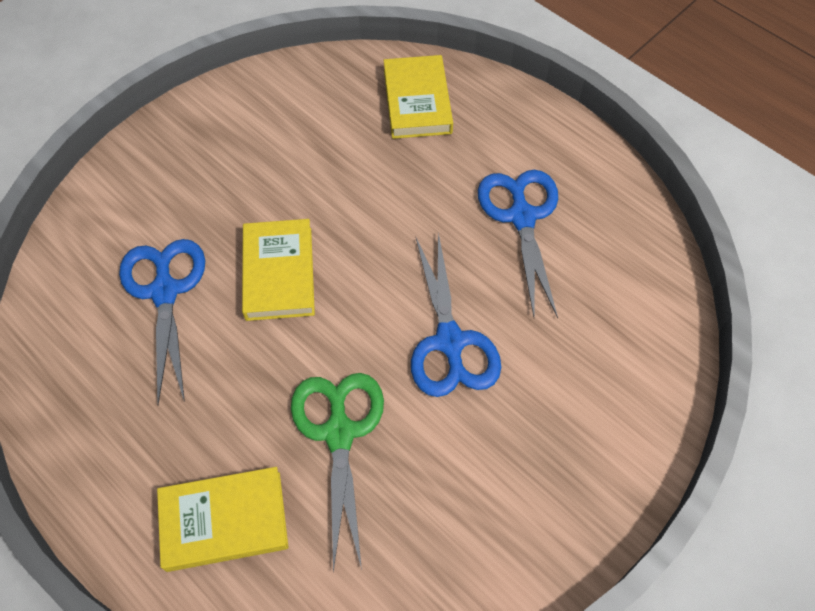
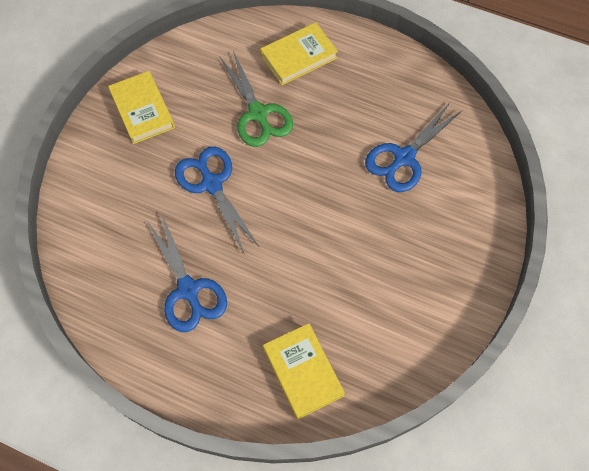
camera: 160 degrees right, 5 degrees up
(165, 291) = (404, 158): blue scissors -> blue scissors turned 75 degrees clockwise
(279, 273) = (339, 192): yellow book -> yellow book (142, 110)

